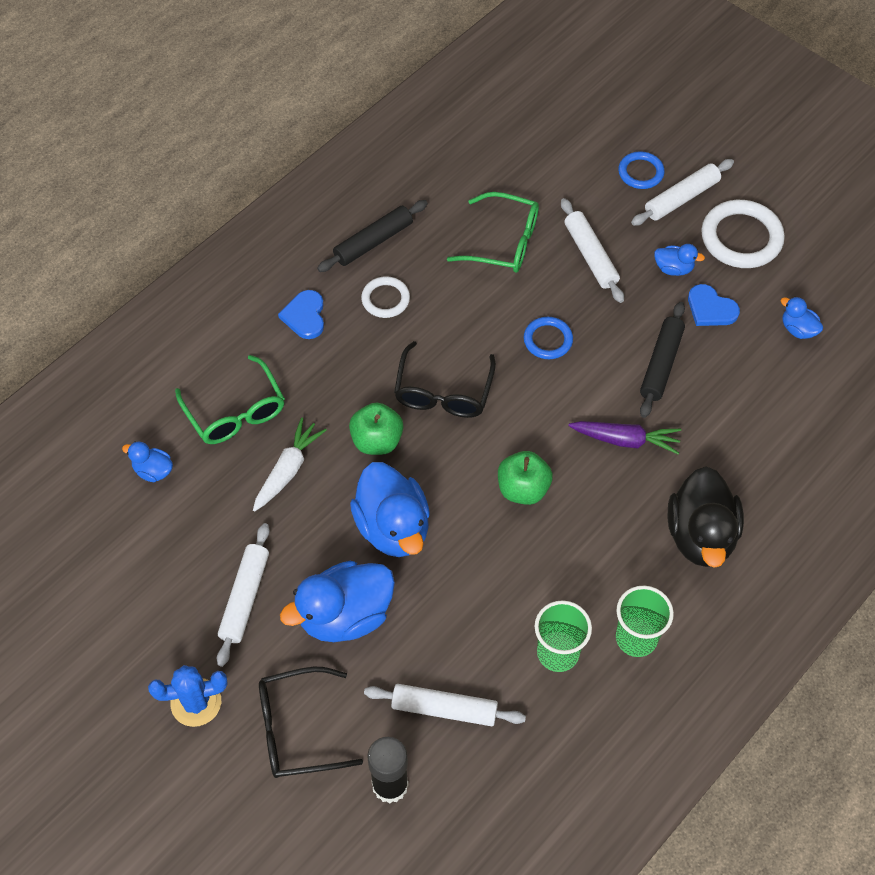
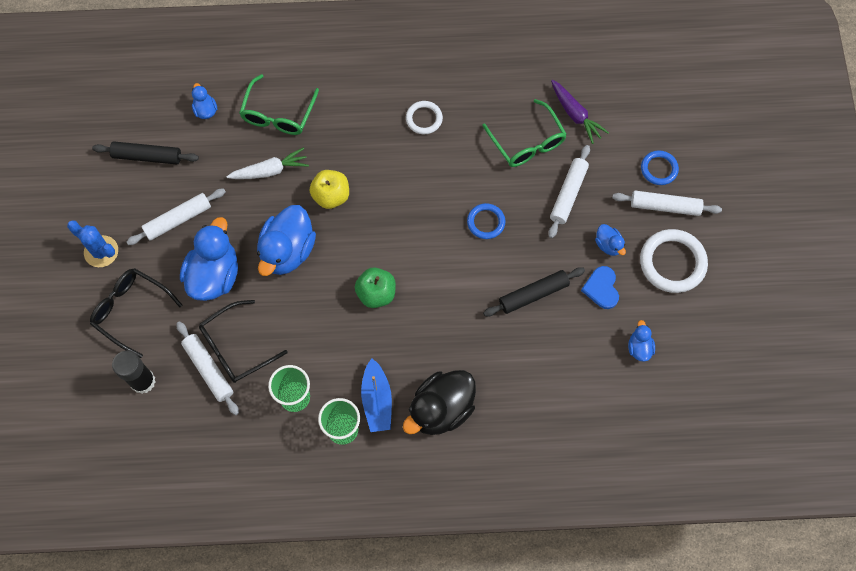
camera: 45 degrees right, 10 degrees up
(305, 316) = (371, 91): blue heart -> none
(345, 615) = (214, 275): blue duck -> blue duck turned 90 degrees clockwise
(373, 242) = (454, 78): black rolling pin -> black rolling pin (147, 156)
(377, 441) = (331, 196): green apple -> yellow apple
(443, 392) = (395, 200): black glasses -> black glasses (236, 347)
(625, 440) = (462, 319): purple carrot -> purple carrot (575, 115)
(636, 582) = (377, 400): none -> blue boat

